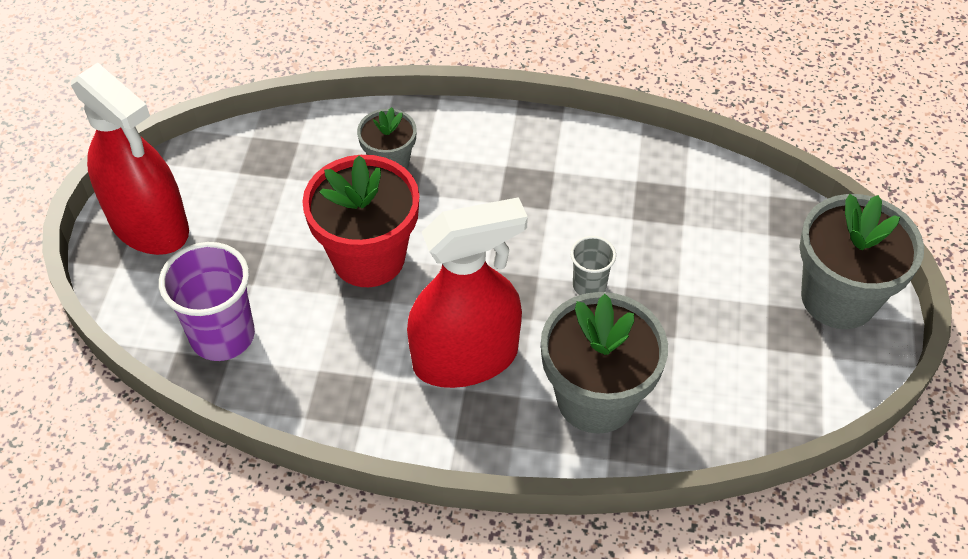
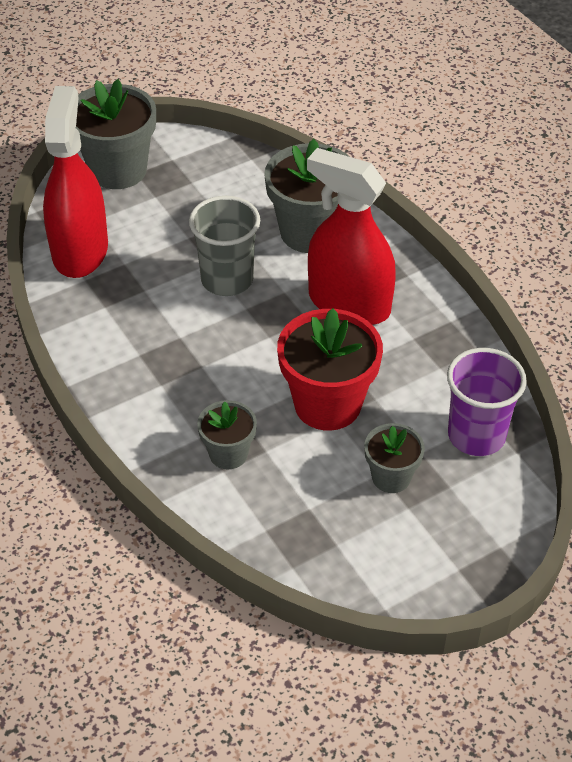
camera: 130 degrees left, 5 degrees down
(149, 225) = (446, 560): red spray bottle -> red spray bottle (80, 251)
(253, 246) = (391, 477): none -> grey flower pot
(589, 285) = (227, 280): grey cup -> grey cup, size x1.85

